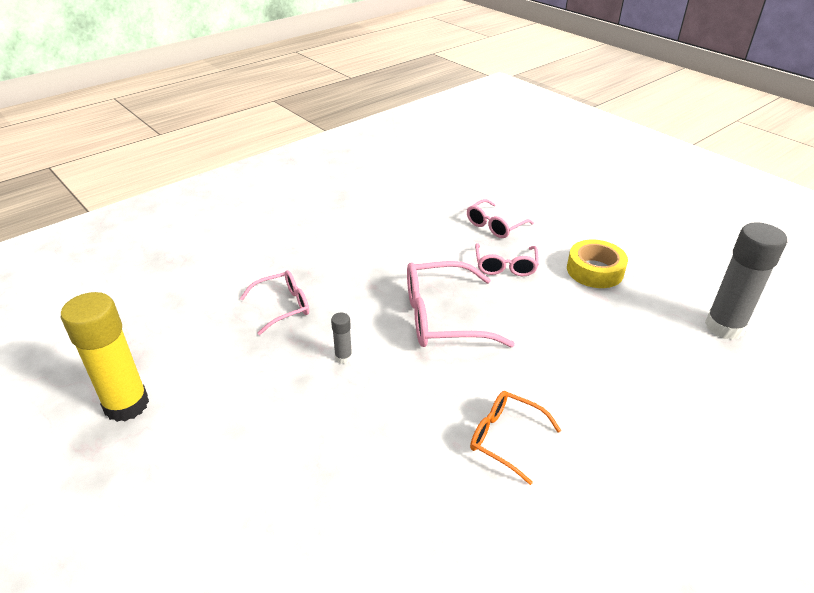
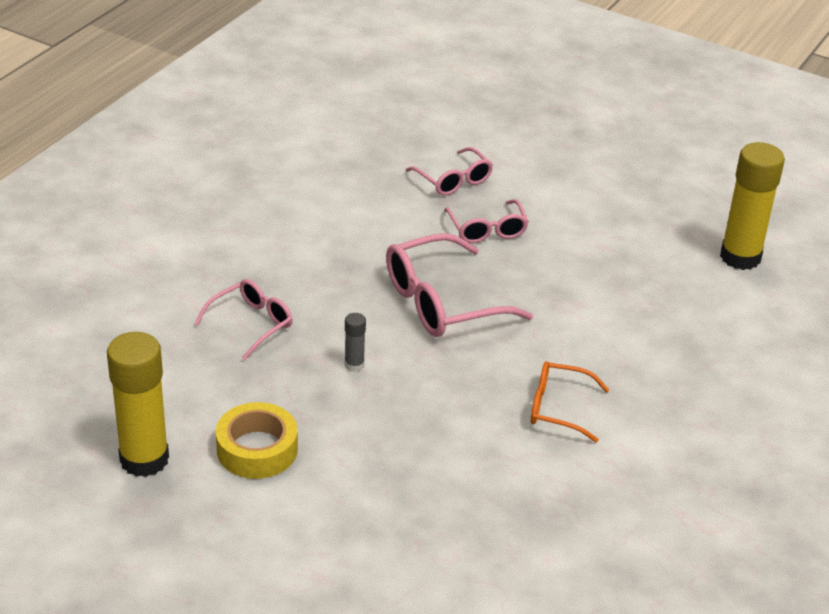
camera: 20 degrees left, 0 degrees up
(494, 226) = (453, 180): pink glasses -> pink glasses turned 60 degrees counterclockwise
(595, 270) = (589, 217): yellow tape -> yellow tape (257, 449)
(724, 327) = (740, 257): grey glue stick -> yellow glue stick

